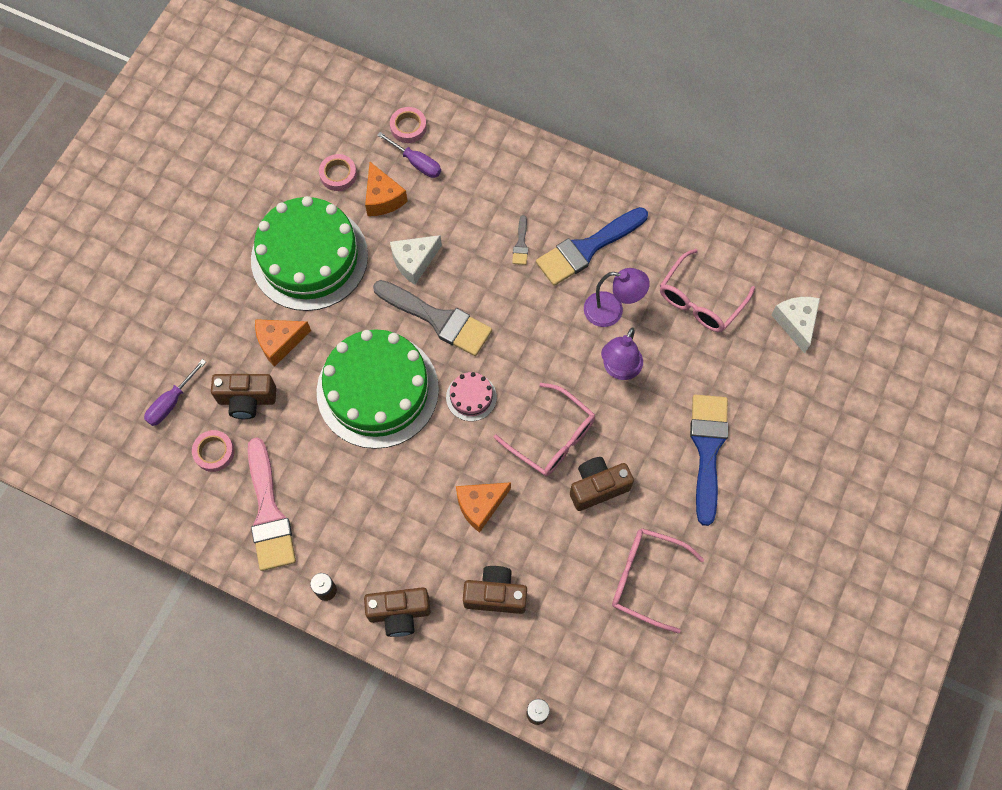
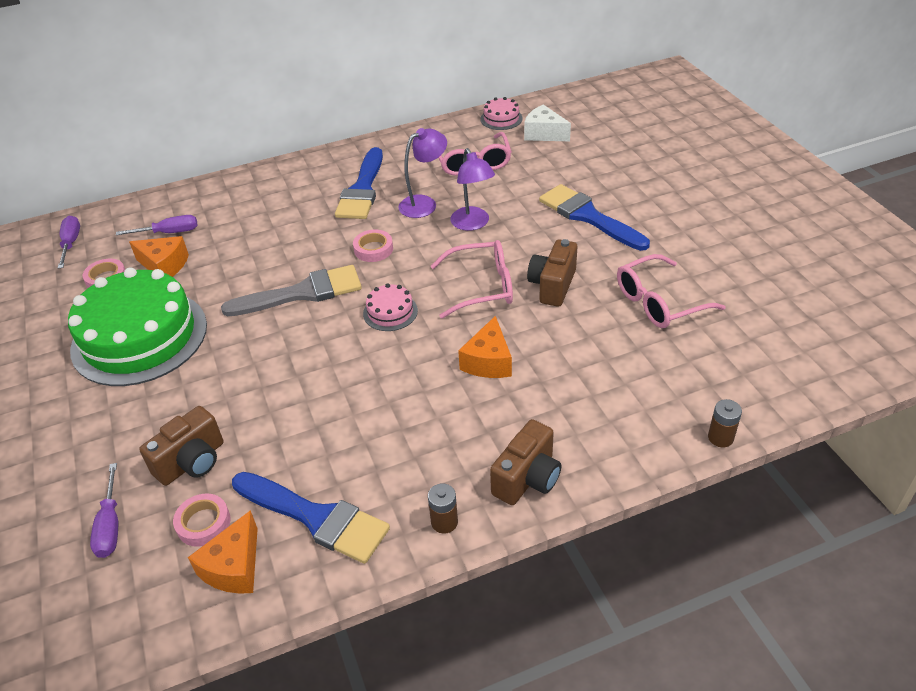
camera: 45 degrees left, 25 degrees down
(269, 512) = (316, 518): pink brush -> blue brush
(279, 342) = (177, 403): orange cheese -> orange cheese (234, 567)
(348, 110) = (71, 243): none -> purple screwdriver
(377, 390) = (308, 365): green cake -> none
(408, 127) = (137, 221): pink tape -> pink tape (373, 249)
(414, 261) = (238, 279): white cheese -> none
(495, 595) = (579, 399): brown camera -> none
(521, 244) = (311, 217): grey brush -> none
(786, 269) = (501, 119): none -> pink cake

